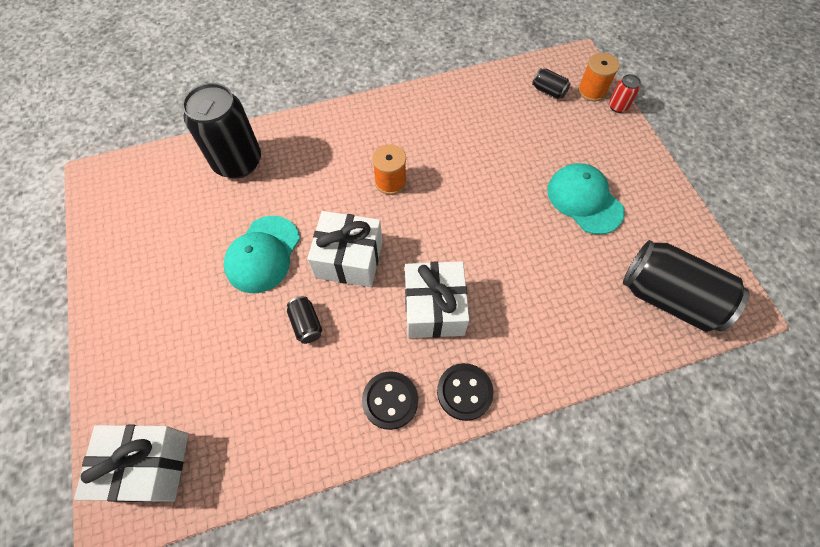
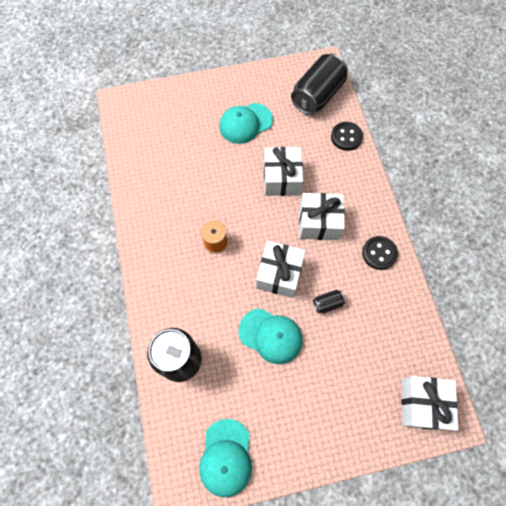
camera: 85 degrees left, 5 degrees up
(121, 217) = (226, 457): none -> turquoise cap
(464, 392) = (373, 211): black button -> black button (346, 137)
(500, 253) = (282, 178): none -> white gift
(548, 91) = (146, 126): black can -> none
(592, 91) = (151, 99): orange spool -> none
(618, 106) = (169, 87): red can -> none

